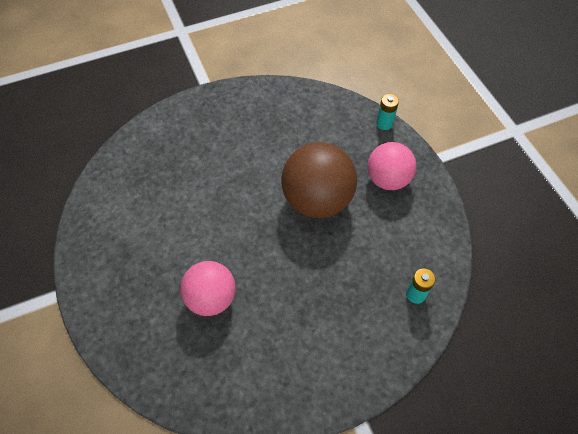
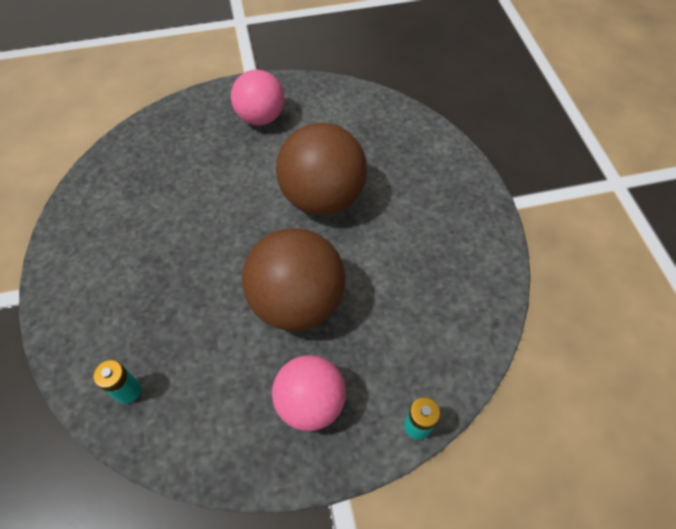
camera: 100 degrees right, 0 degrees up
(211, 298) = (203, 181): pink ball -> pink ball (261, 117)
(218, 200) = (322, 197): none -> brown ball

